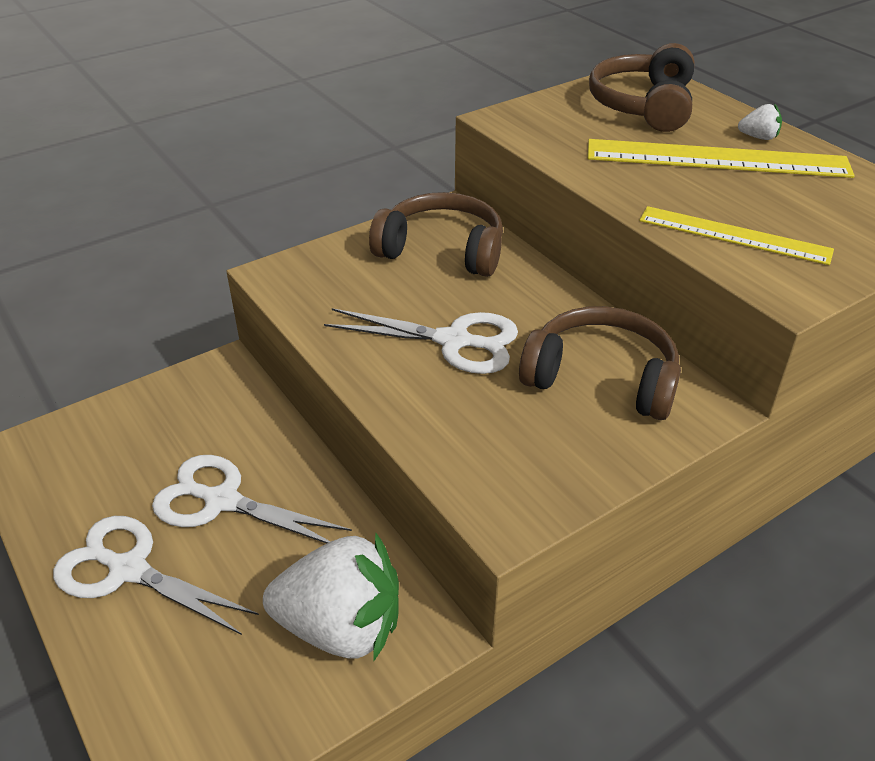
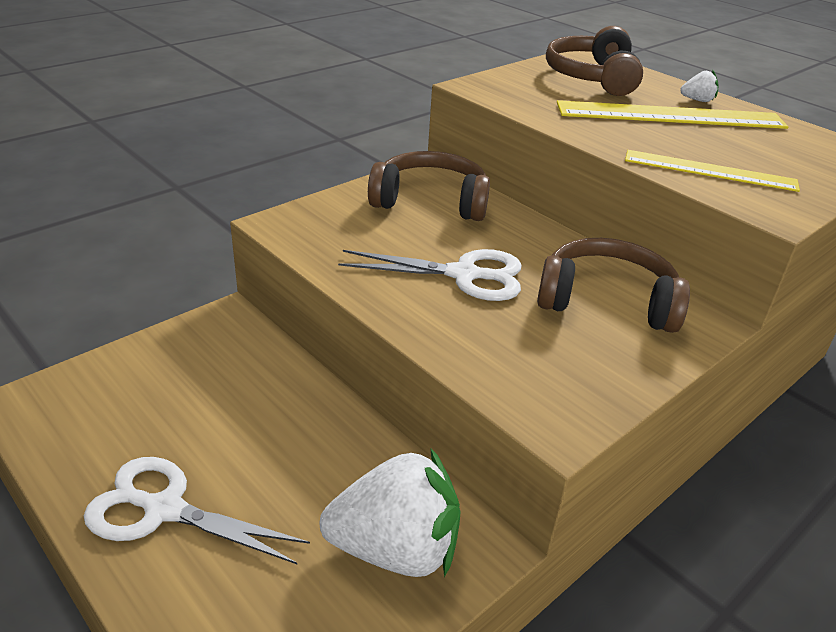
camera: 10 degrees left, 5 degrees down
(221, 501) = (249, 437): white scissors -> none

